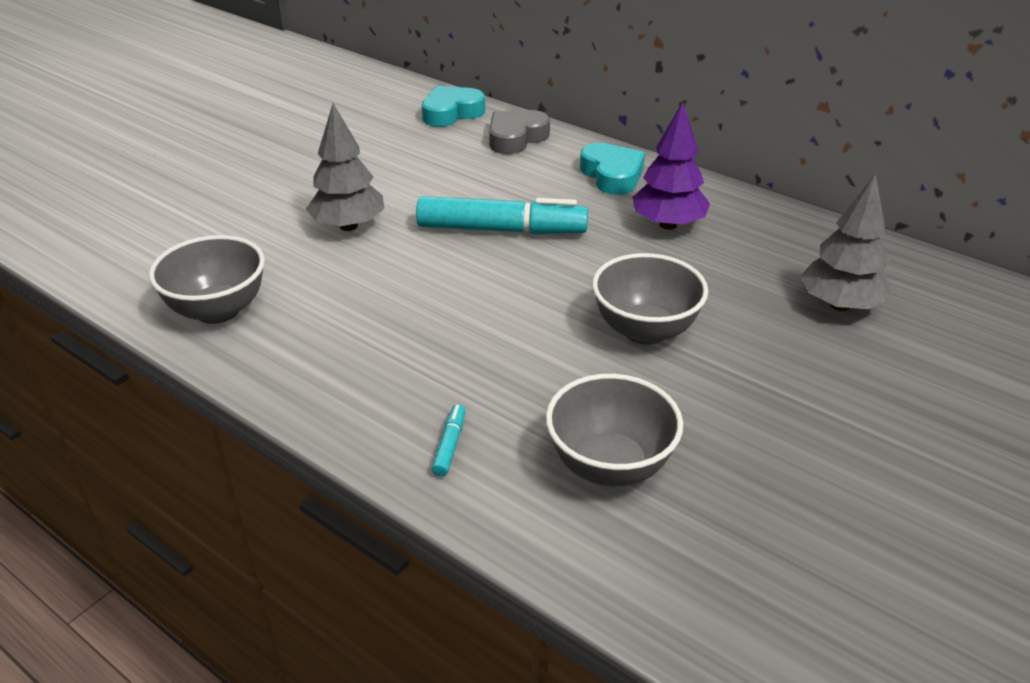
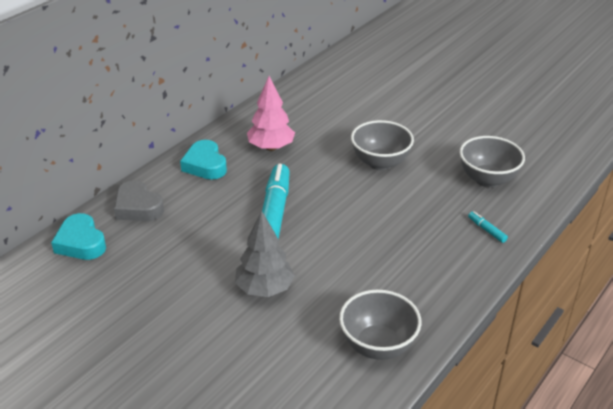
camera: 90 degrees left, 0 degrees up
(450, 445) = (486, 230): turquoise marker -> turquoise marker turned 45 degrees clockwise
(612, 175) = (205, 165): turquoise heart -> turquoise heart turned 90 degrees counterclockwise
(668, 224) = (271, 147): purple tree -> pink tree
(840, 305) = (352, 102): grey tree -> none

